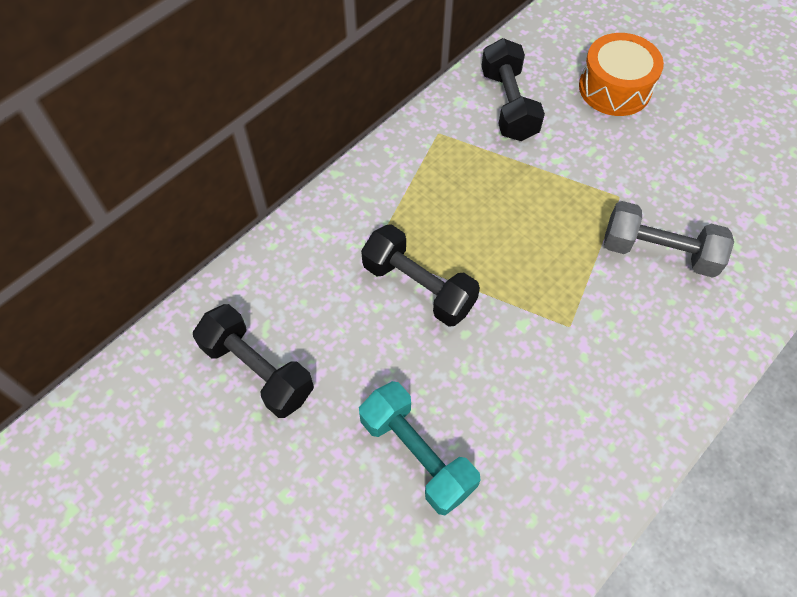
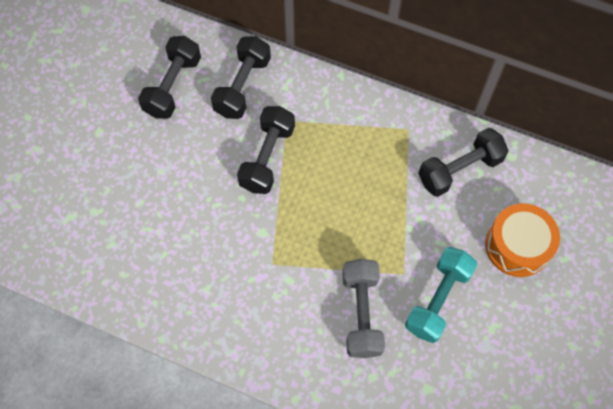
camera: 70 degrees right, 5 degrees up
(300, 284) = (242, 86): none -> black dumbbell
(417, 454) = (146, 194): turquoise dumbbell -> turquoise dumbbell (438, 300)

